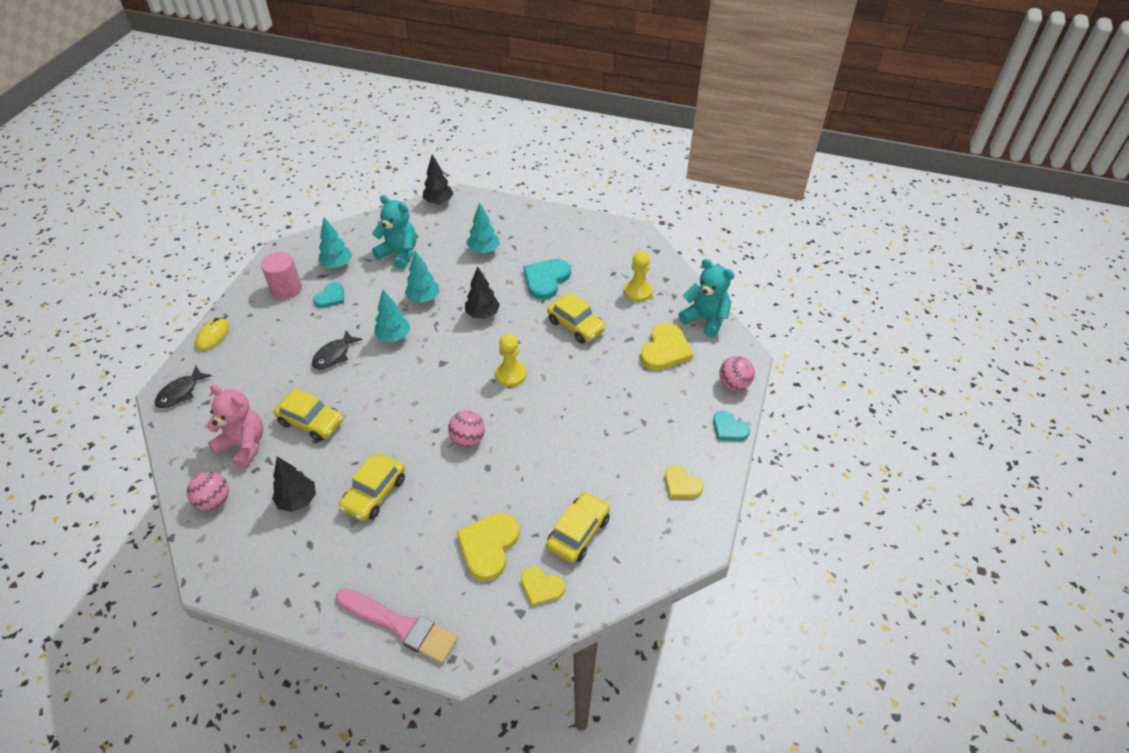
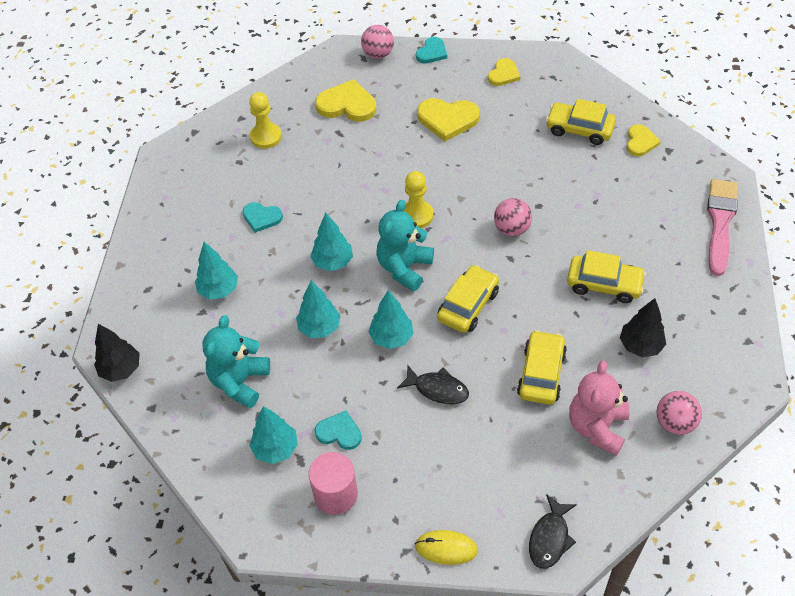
camera: 100 degrees left, 5 degrees up
(180, 392) = (550, 538): black fish -> black fish turned 90 degrees clockwise
(482, 314) = (333, 262): black tree -> turquoise tree
(488, 546) = (620, 184): yellow heart -> yellow heart (447, 119)
(546, 280) = (261, 217): turquoise heart -> turquoise heart, size x0.61
(576, 325) = (330, 177): yellow car -> yellow car (468, 305)
(705, 319) = (296, 81): turquoise teddy bear -> turquoise teddy bear (404, 268)

